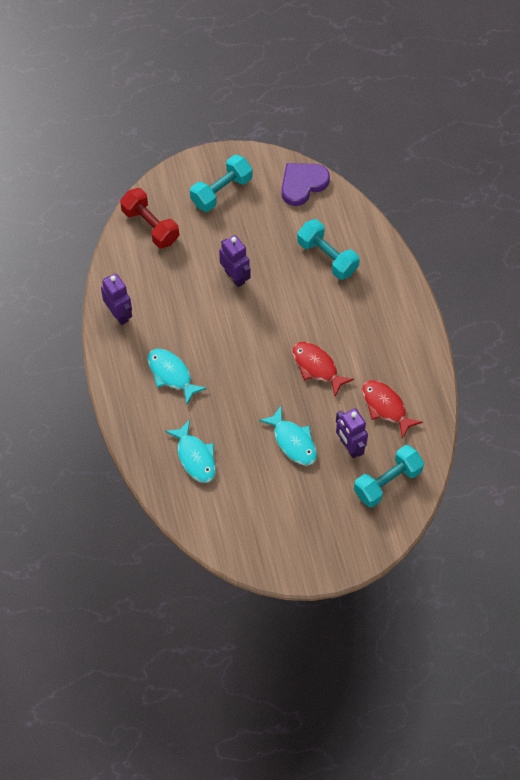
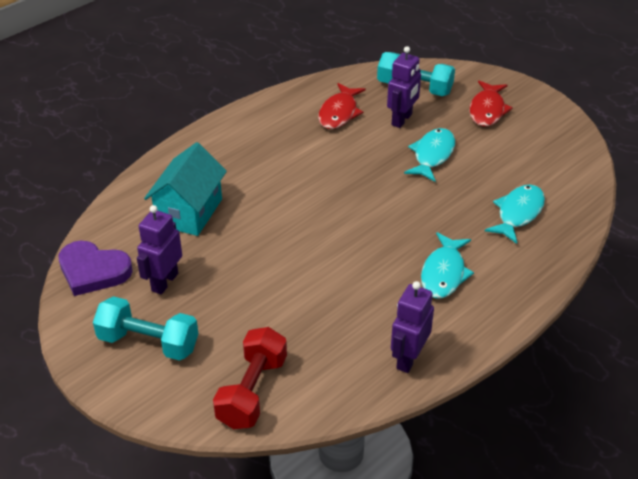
camera: 120 degrees left, 20 degrees down
(235, 277) = (271, 275): purple robot -> purple robot (164, 282)
(317, 367) = (335, 170): red fish -> red fish (487, 110)
(327, 257) = (189, 212): turquoise dumbbell -> turquoise house

